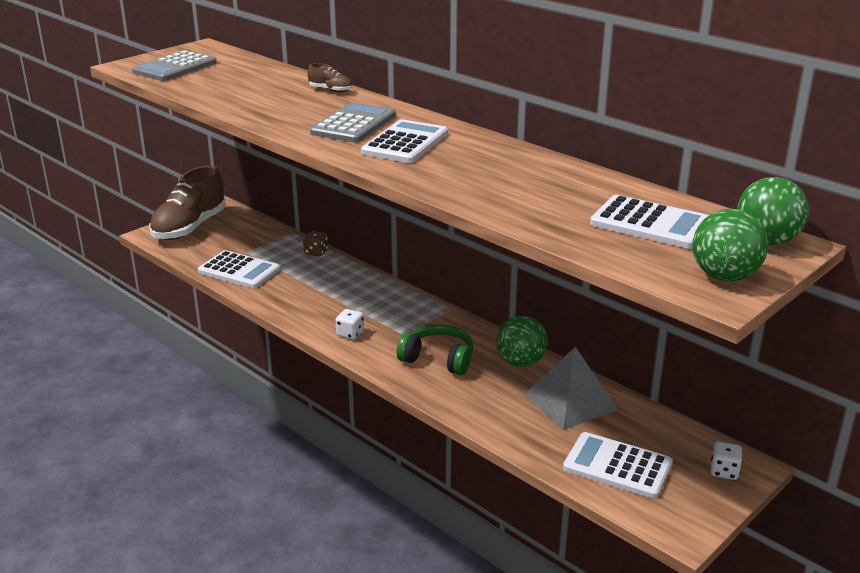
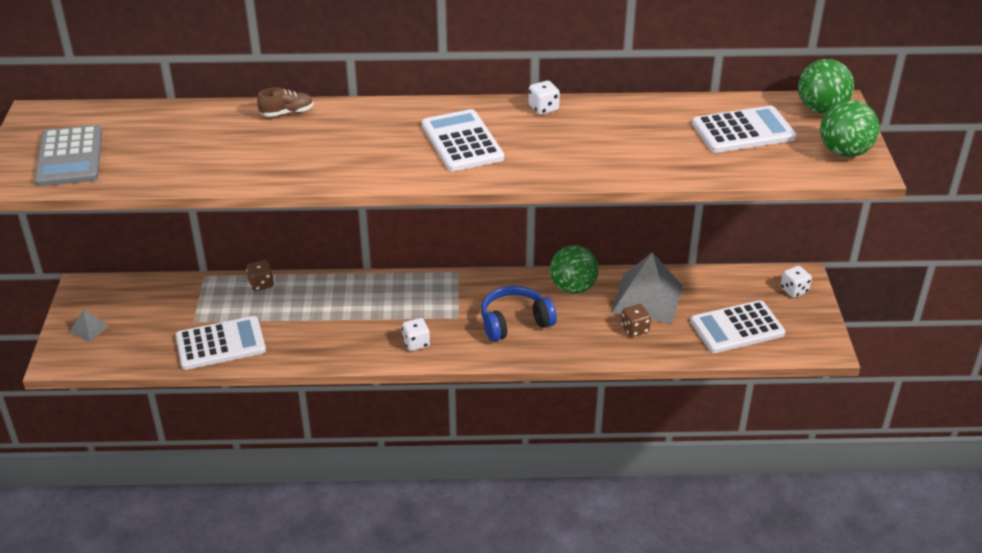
camera: 45 degrees left, 10 degrees up
(189, 228) = (89, 329): brown shoe -> grey pyramid
(354, 124) = (384, 142): grey calculator -> none
(438, 359) = (515, 322): green headphones -> blue headphones
(507, 148) = (543, 108): none -> white dice
(524, 415) = (635, 329): none -> brown dice

